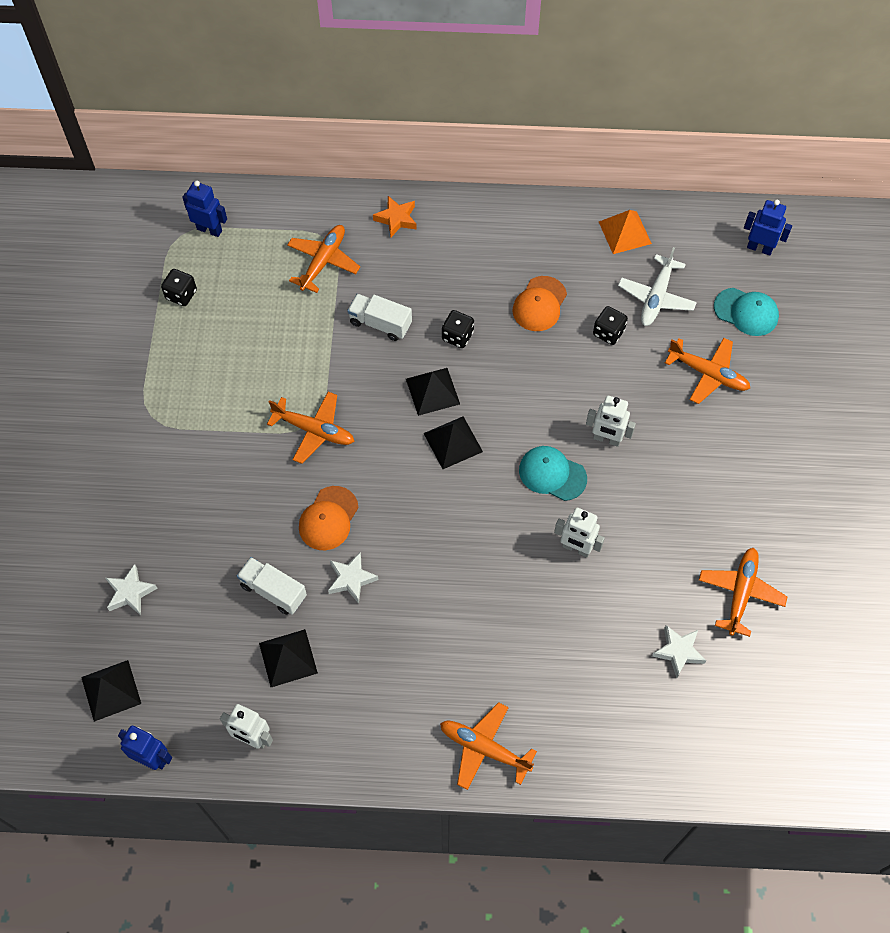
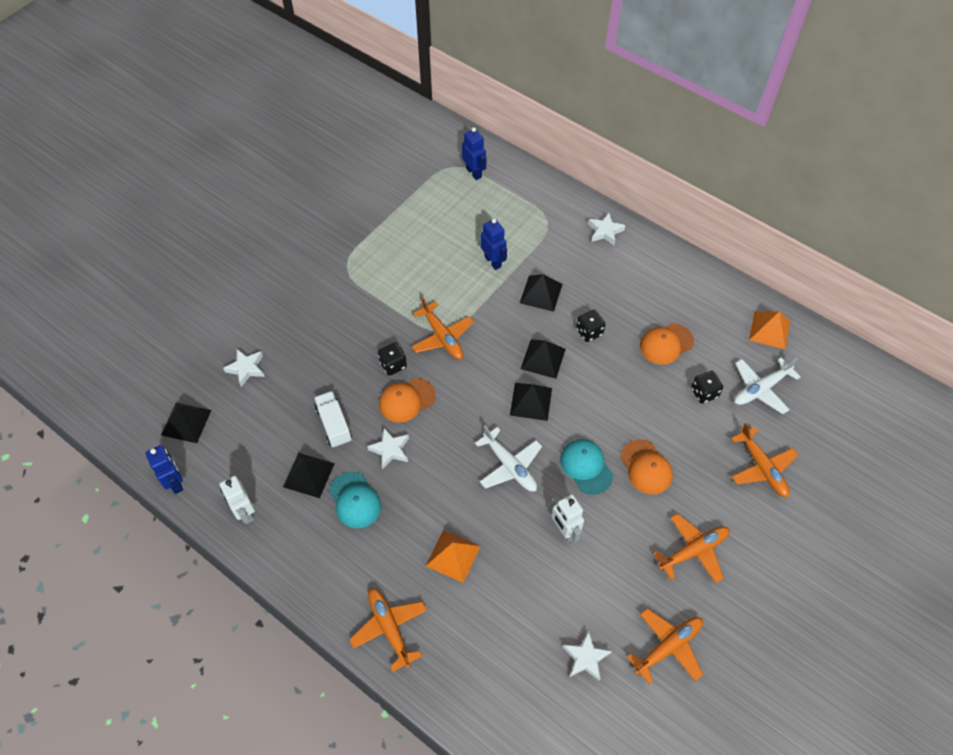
camera: 35 degrees right, 5 degrees down
(181, 294) = (424, 203): black dice -> black dice (393, 365)
(323, 262) = (533, 232): orange plane -> orange plane (693, 551)
(380, 324) = (541, 293): white truck -> black pyramid
(396, 219) = (605, 231): orange star -> white star
(480, 519) = (509, 466): none -> white plane
(491, 641) = (453, 556): none -> orange pyramid
(606, 439) = (646, 467): white robot -> orange cap
(746, 312) = (827, 440): turquoise cap -> turquoise cap (355, 500)
(759, 248) = (873, 400): blue robot -> blue robot (493, 261)

